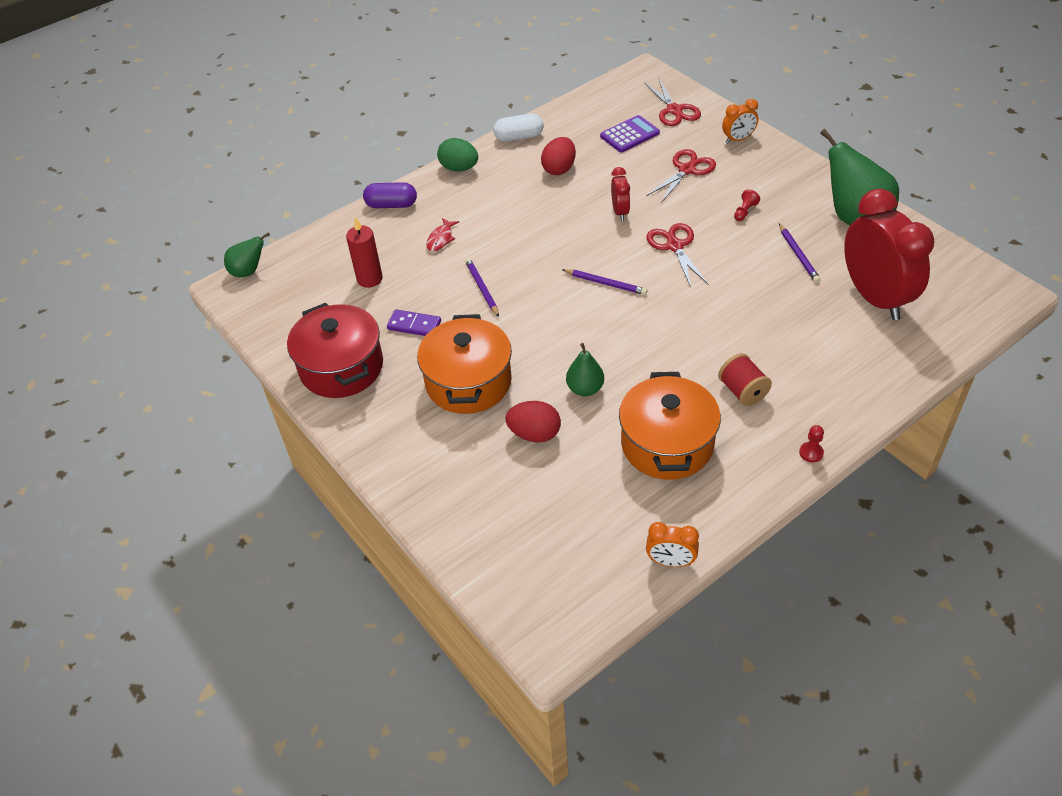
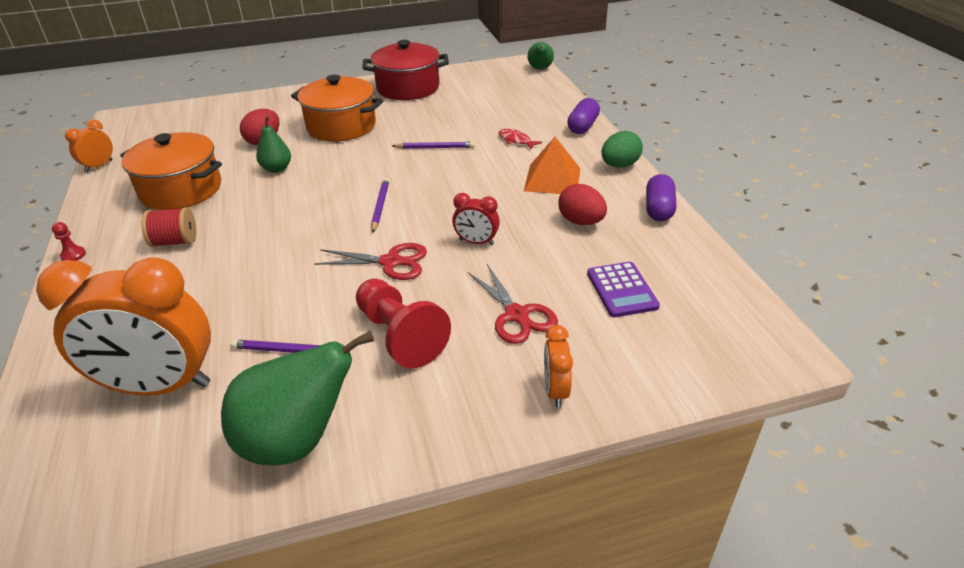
camera: 110 degrees right, 10 degrees down
(369, 279) = (491, 107): red candle -> none
(414, 325) = (422, 116): purple domino -> none
(503, 198) = (552, 179): none -> orange pyramid
(519, 137) = (658, 209): white capsule -> purple capsule
(605, 283) = (380, 206): purple pencil -> purple pencil turned 135 degrees clockwise
(674, 110) = (663, 349): red scissors -> none
(745, 211) = (400, 336): red pawn -> red pawn, size x2.45
(875, 298) = (159, 386): red clock -> orange clock

